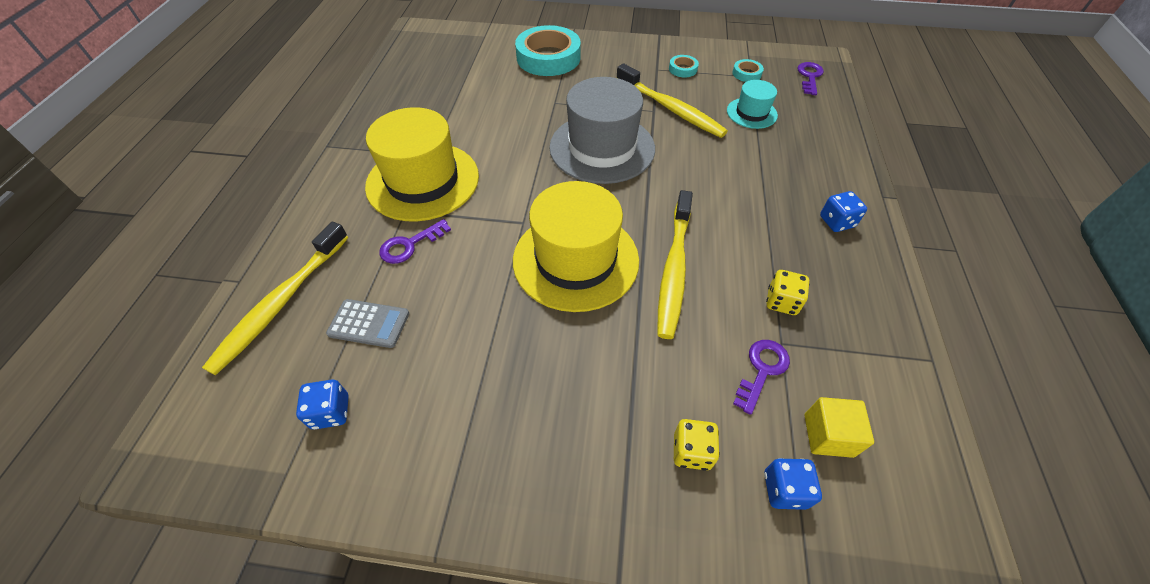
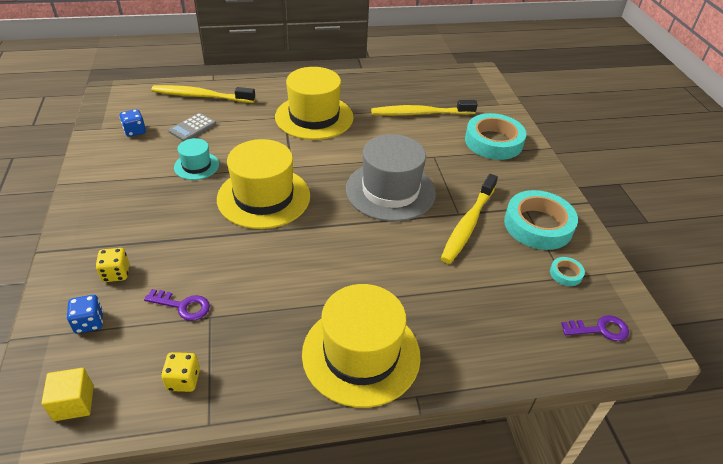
camera: 70 degrees right, 10 degrees down
(369, 324) = (192, 128): grey calculator -> grey calculator turned 45 degrees clockwise
(410, 245) = (255, 126): purple key -> none
(674, 270) = (268, 248): yellow toothbrush -> yellow toothbrush (420, 113)
(683, 69) = (538, 225): turquoise tape -> turquoise tape, size x2.30
(751, 113) = (497, 282): turquoise hat -> turquoise hat (196, 166)
(782, 302) = (251, 315): yellow dice -> yellow dice (183, 380)
(828, 435) = (131, 347): yellow cube -> yellow cube (74, 403)
(836, 222) = (361, 354): blue dice -> yellow hat

